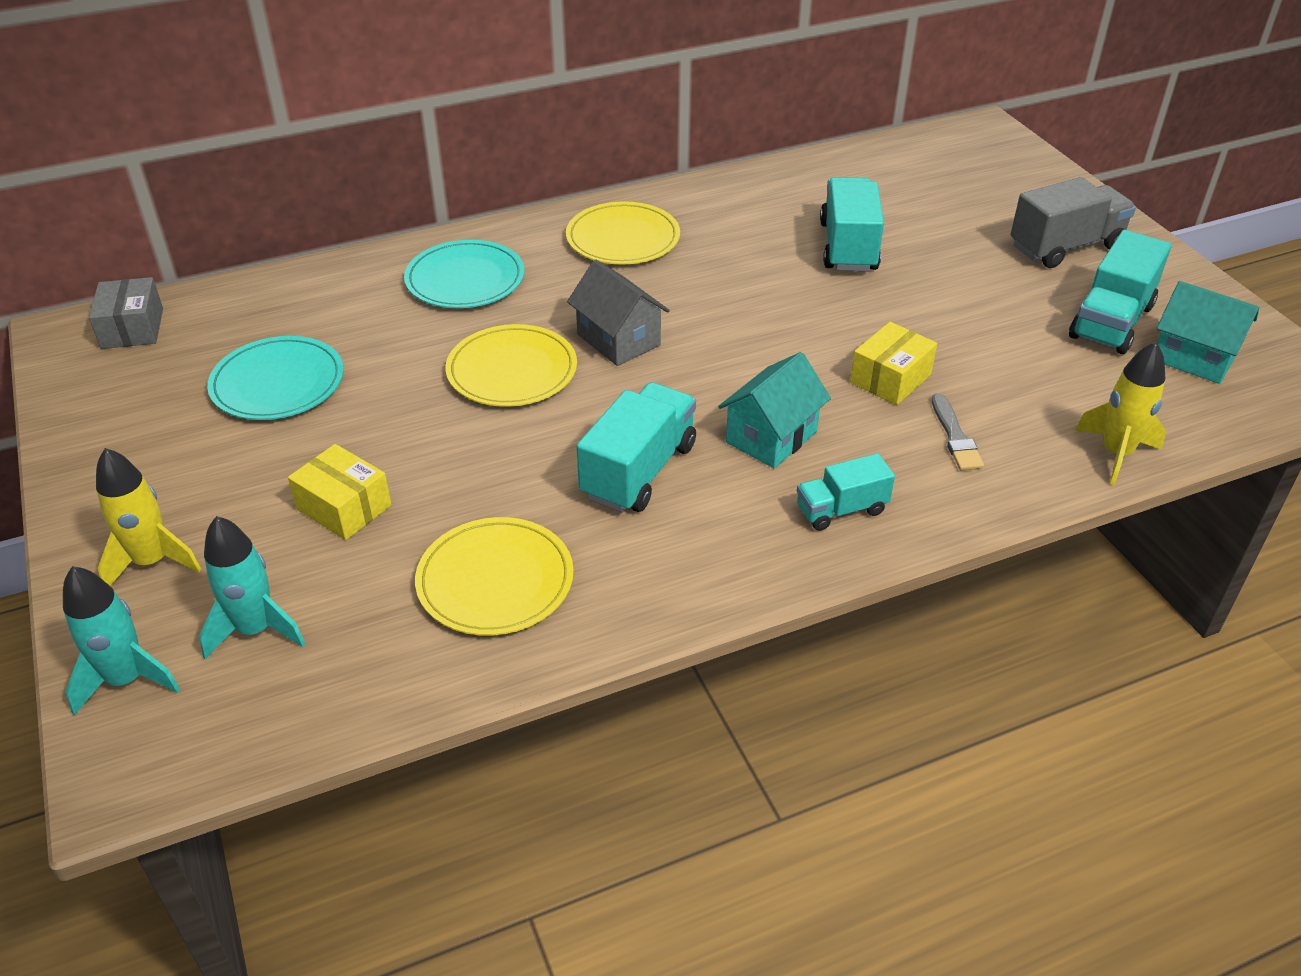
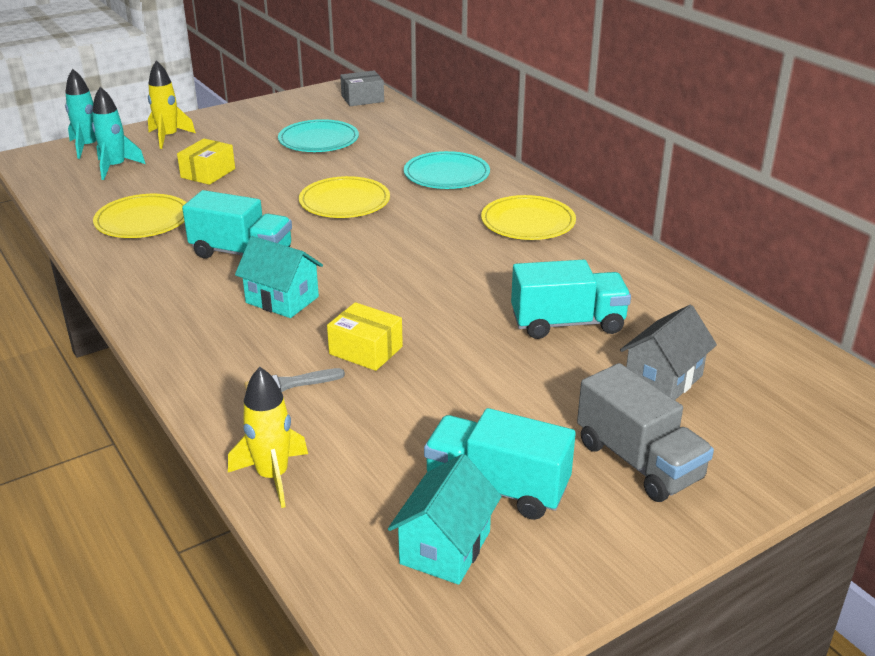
camera: 80 degrees right, 10 degrees down
(618, 340) = (389, 233): grey house -> grey house (663, 379)
(841, 510) = (199, 332): turquoise truck -> none

